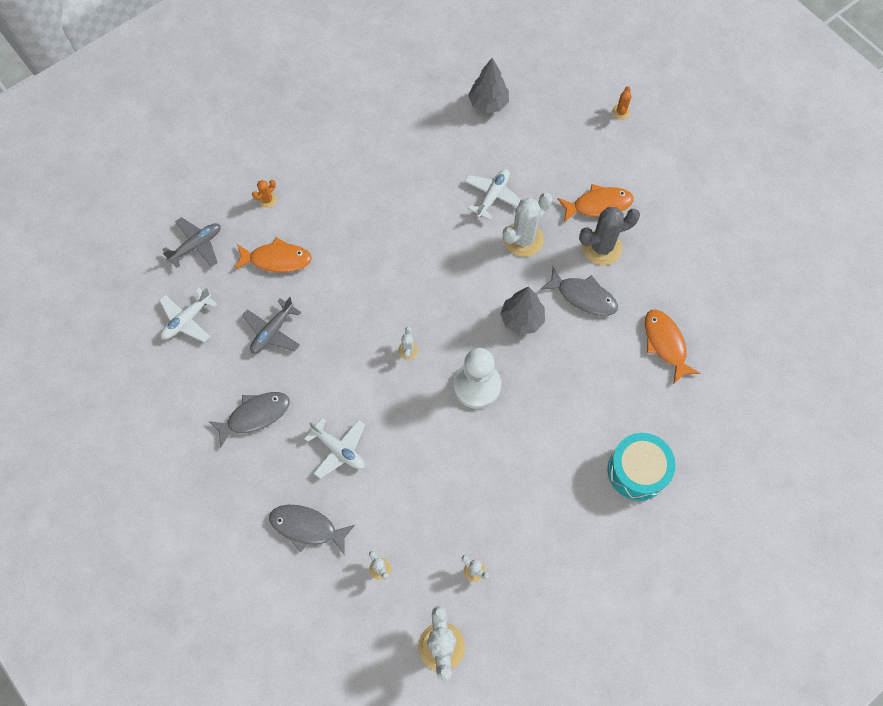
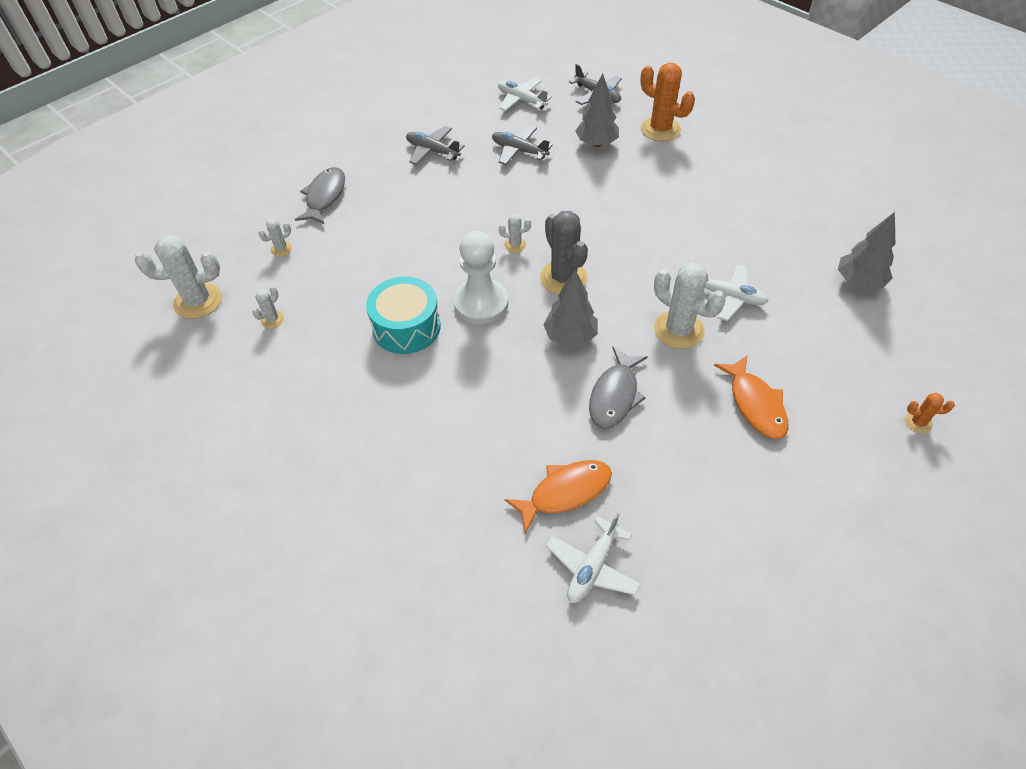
camera: 85 degrees right, 15 degrees down
(255, 416) = (432, 151): grey fish -> grey plane
(267, 200) = (660, 129): orange cactus -> orange cactus, size x2.10
(276, 259) = (596, 143): orange fish -> grey tree
(339, 450) = (402, 208): white plane -> white plane (592, 567)
(601, 247) = (691, 411): grey cactus -> grey cactus (563, 278)
(637, 471) = (384, 466): turquoise drum -> turquoise drum (406, 327)

